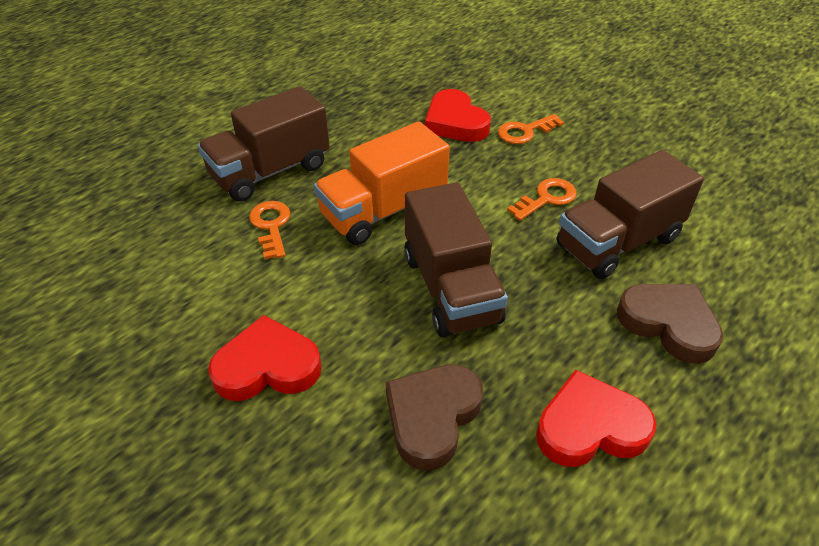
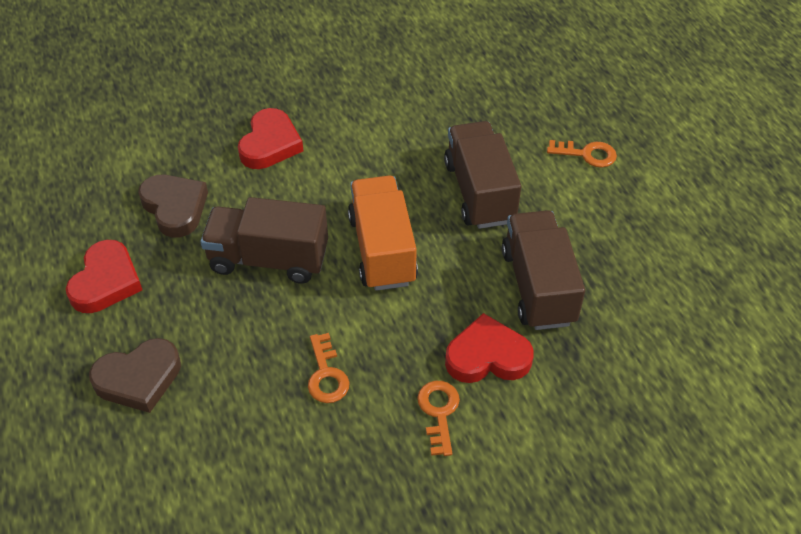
camera: 115 degrees right, 5 degrees up
(271, 226) = (406, 176): orange key -> orange key (587, 154)
(618, 242) = (239, 398): brown truck -> brown truck (538, 286)

